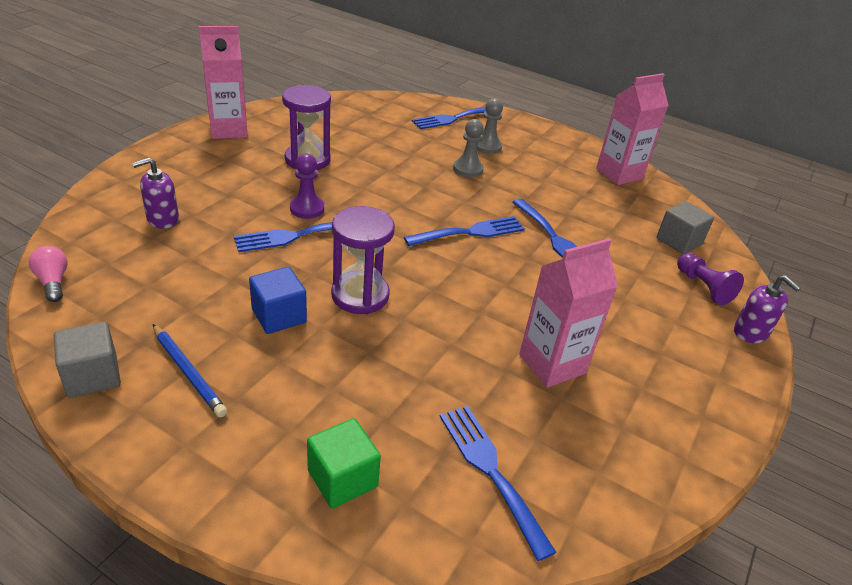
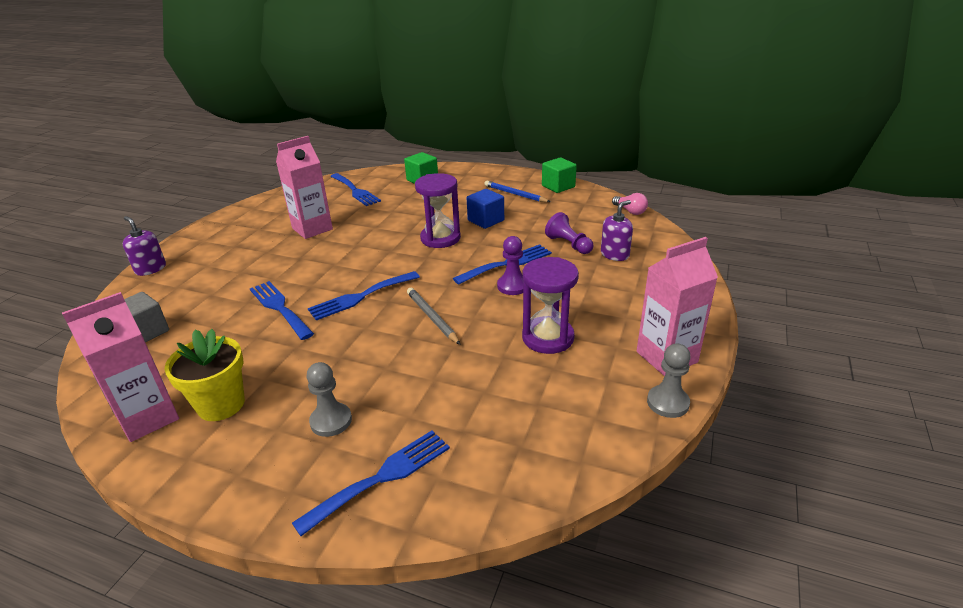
camera: 175 degrees right, 5 degrees down
(93, 376) = (558, 186): grey cube -> green cube
(401, 196) = (432, 317): none -> grey pencil
(468, 169) = (361, 371): grey pawn -> grey pawn (667, 403)
(570, 171) = (221, 404): none -> yellow flower pot
(703, 287) = (160, 293): purple pawn -> purple pawn (569, 244)

